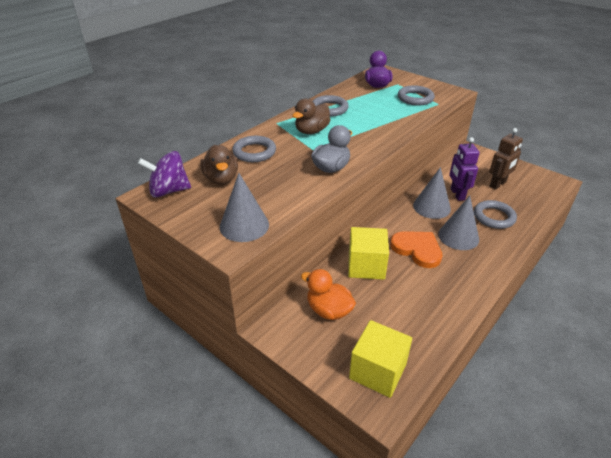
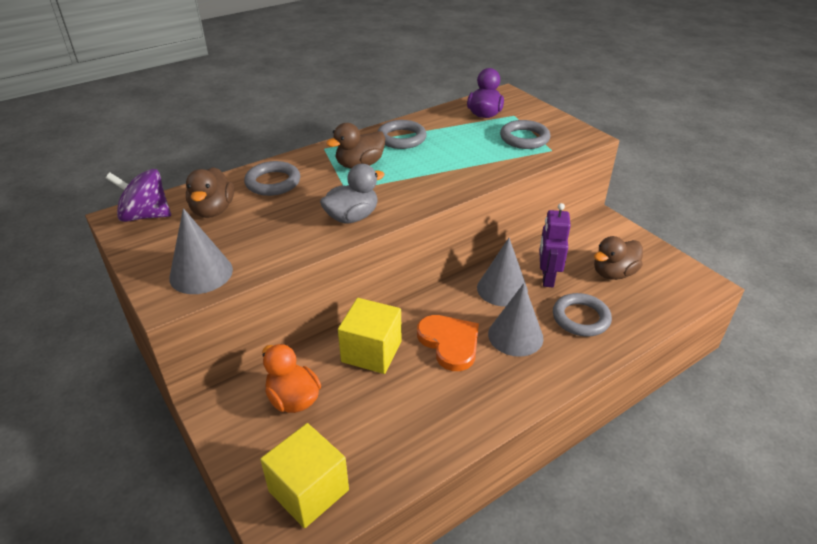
camera: 15 degrees right, 0 degrees up
(498, 184) = (613, 273): brown robot -> brown duck

